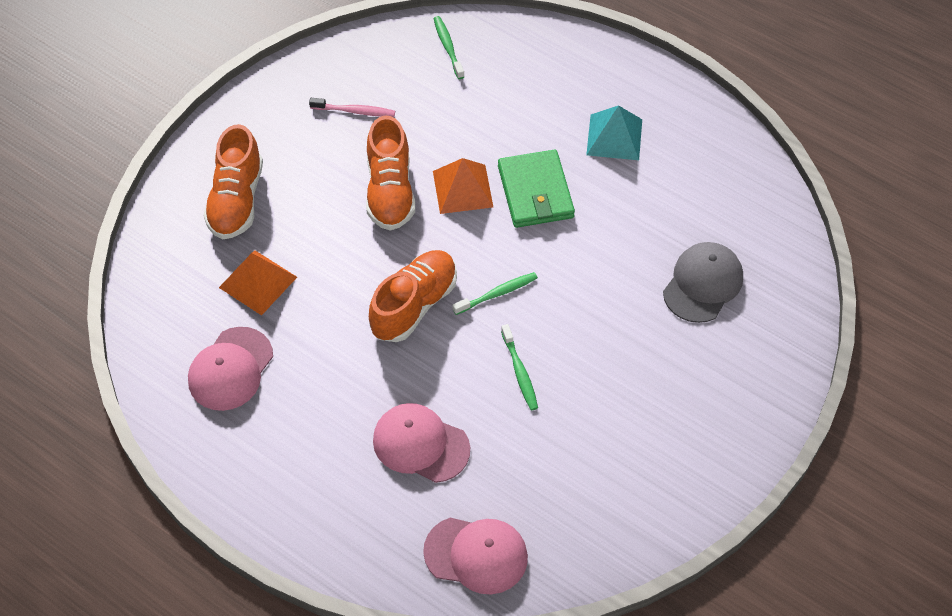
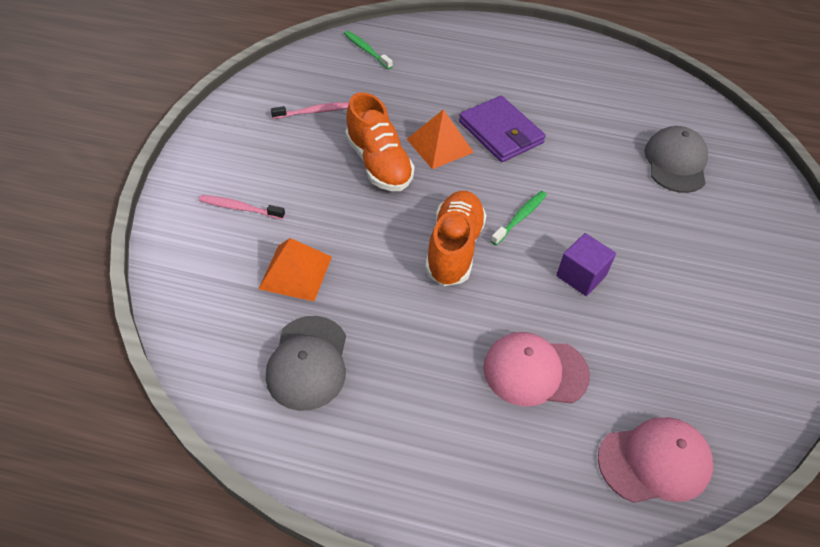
camera: 25 degrees left, 5 degrees down
(230, 369) = (308, 362): pink cap -> grey cap
(236, 200) = (240, 208): orange shoe -> pink toothbrush
(520, 372) = (581, 275): green toothbrush -> purple cube
(535, 192) = (500, 132): green wallet -> purple wallet
(614, 137) = (535, 79): turquoise pyramid -> none

